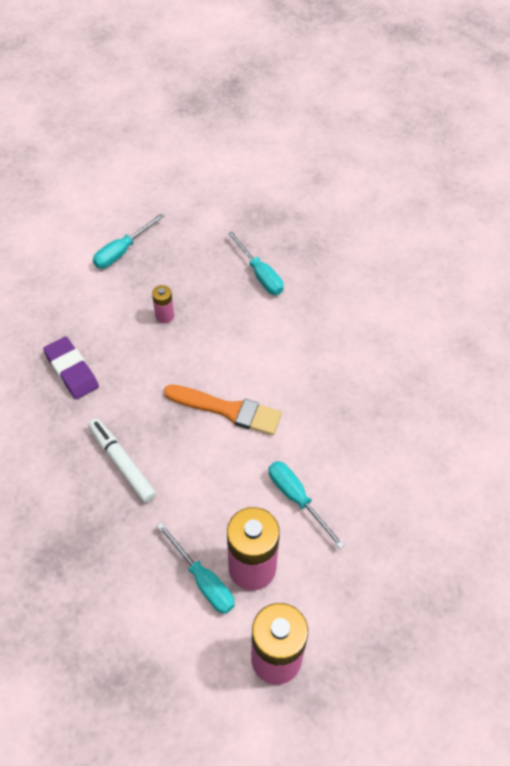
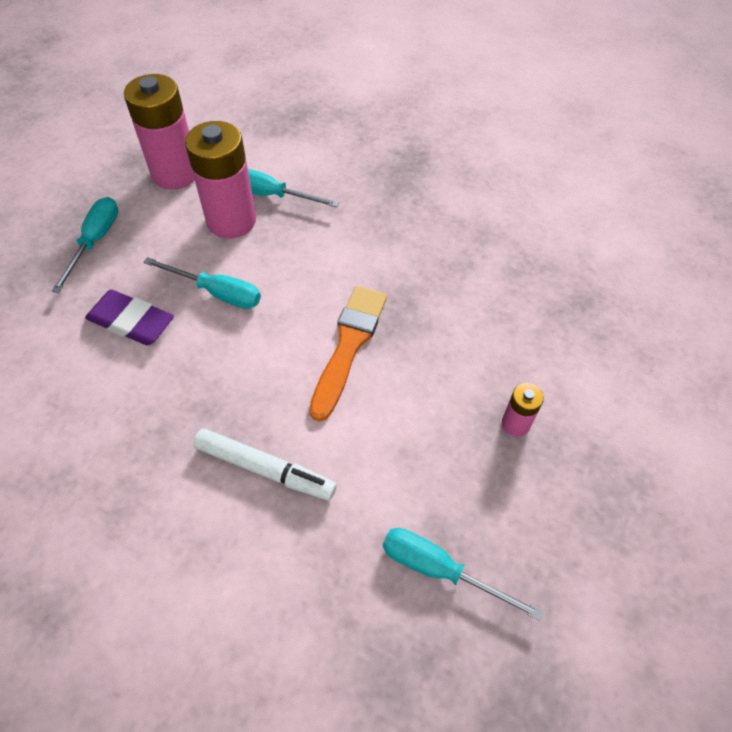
camera: 150 degrees right, 0 degrees up
(71, 370) = (554, 304): purple eraser -> purple eraser (131, 321)
(122, 251) = (663, 495): turquoise screwdriver -> turquoise screwdriver (95, 242)
(122, 463) = (418, 245): white marker -> white marker (265, 469)
(227, 410) = (348, 345): orange brush -> orange brush turned 120 degrees clockwise

